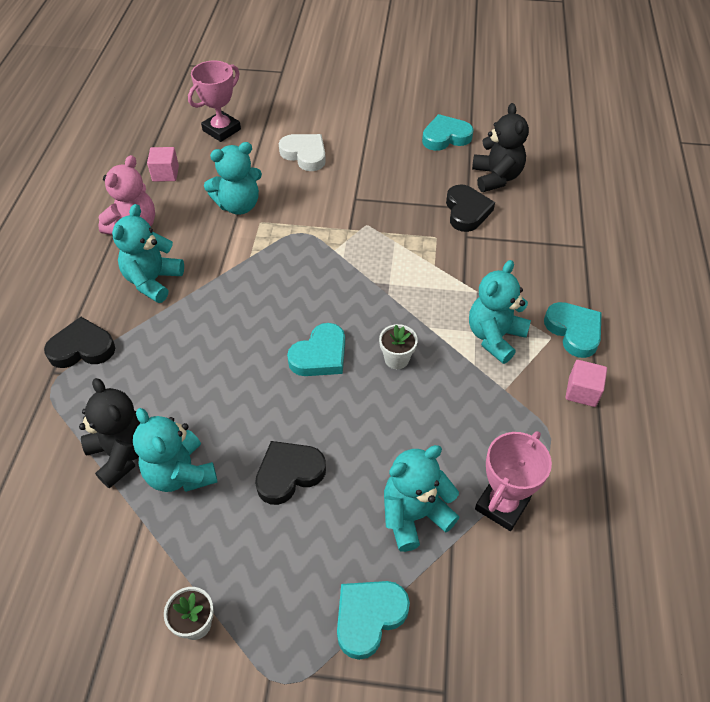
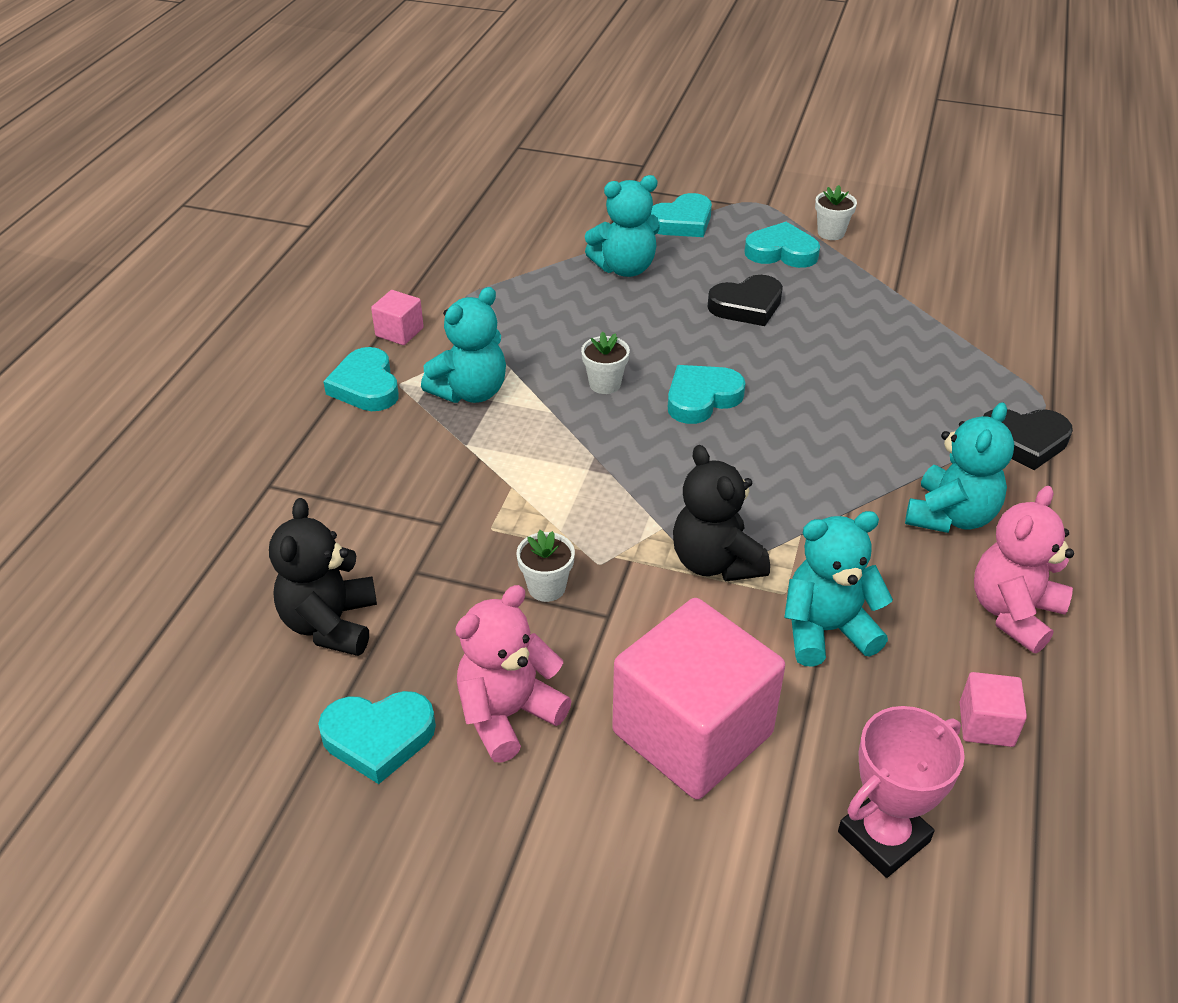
camera: 170 degrees left, 10 degrees down
(122, 454) = (932, 338): black teddy bear -> black teddy bear (715, 562)
(180, 473) = (863, 318): turquoise teddy bear -> none
(254, 573) = (781, 252): none -> turquoise heart
(305, 154) = (692, 733): white heart -> pink cube
(391, 152) = (508, 714): none -> pink teddy bear
(392, 208) = (546, 587): none -> white flower pot
(466, 211) = (420, 564): black heart -> none
(502, 505) = (537, 266): pink trophy -> none

